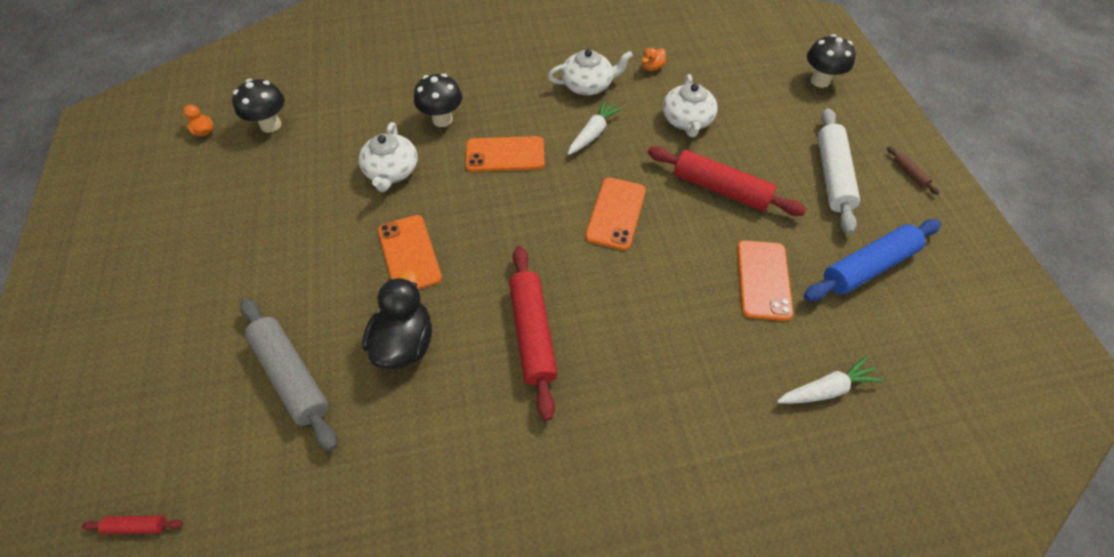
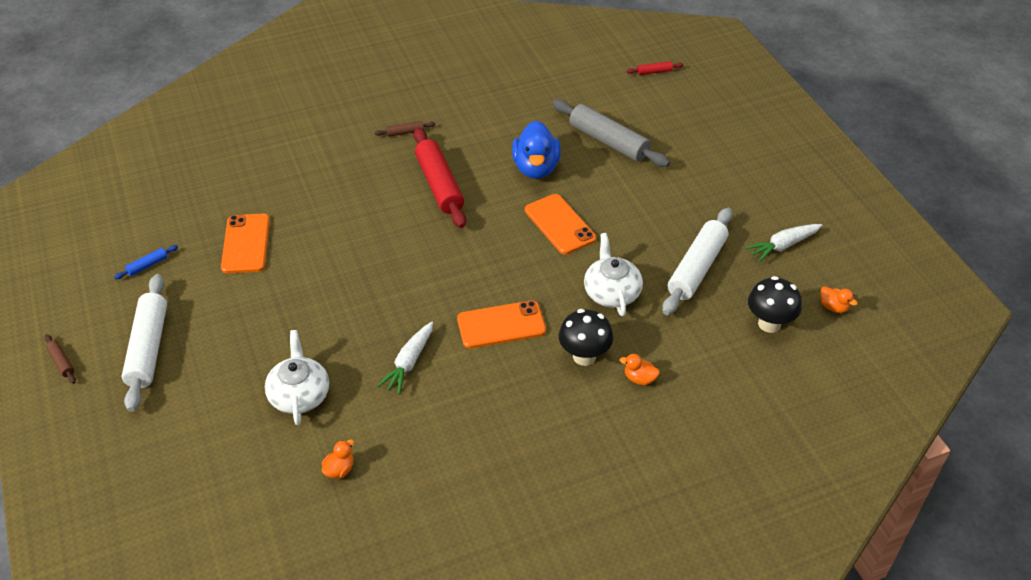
camera: 170 degrees right, 10 degrees down
(298, 183) = (696, 268): none -> white rolling pin
(405, 98) = (639, 378): none -> orange duck
(405, 343) = (536, 168): black duck -> blue duck
(564, 443) = (405, 132): none -> brown rolling pin
(588, 85) = (422, 428): white teapot -> none
(616, 213) = (378, 281): orange phone -> none
(720, 189) = (272, 318): red rolling pin -> none
(820, 81) = (115, 480): black mushroom -> none
(826, 389) = (215, 180): white carrot -> white carrot (783, 245)
(868, 267) = (147, 265): blue rolling pin -> blue rolling pin, size x0.43

